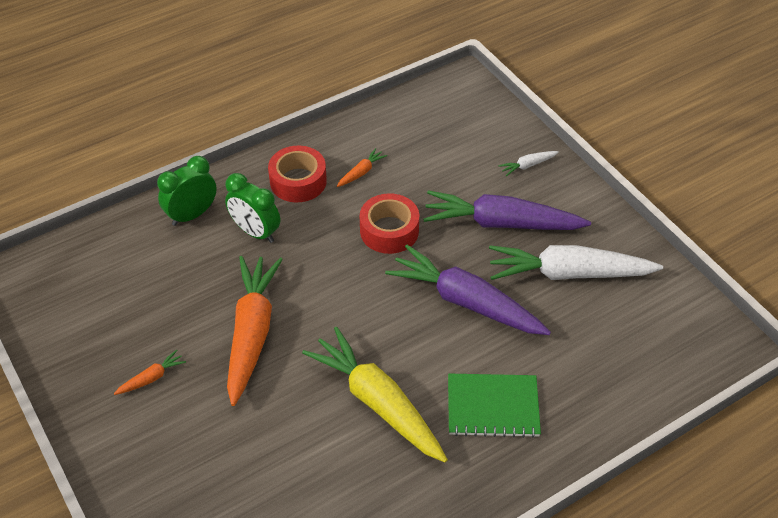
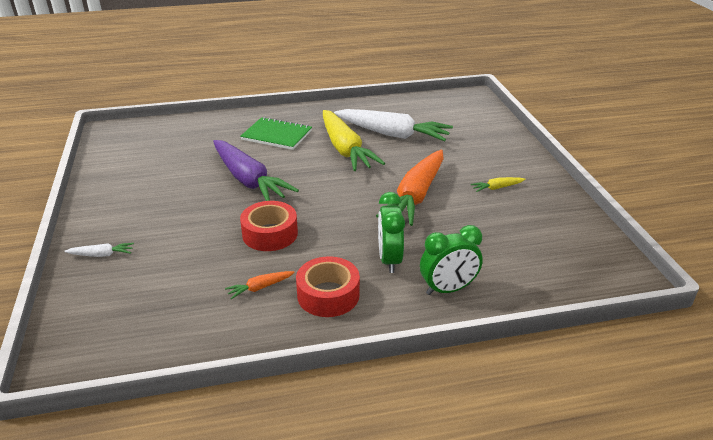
camera: 160 degrees left, 15 degrees down
(151, 378) = (497, 188): orange carrot -> yellow carrot
(255, 232) = (389, 260): green clock -> green clock turned 150 degrees counterclockwise
(501, 223) = (174, 218): purple carrot -> none
(569, 273) = (161, 179): white carrot -> white carrot (392, 134)

